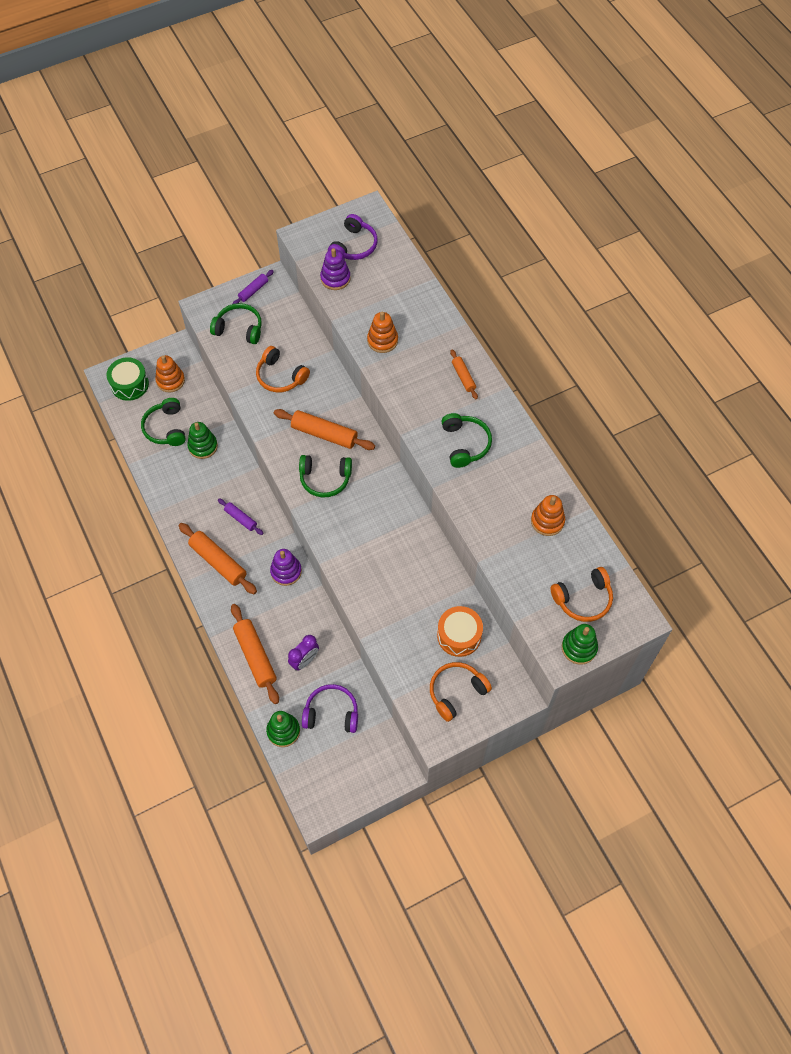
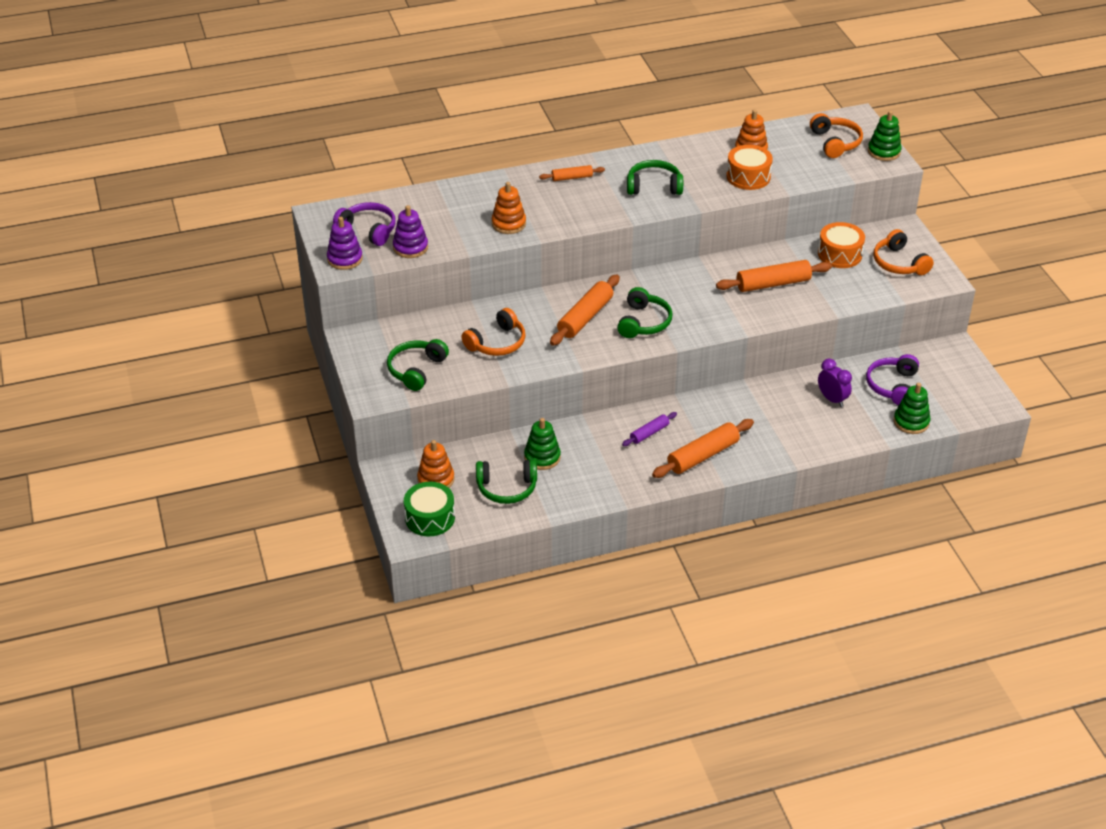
camera: 80 degrees left, 20 degrees down
(253, 290) = (362, 354): purple rolling pin -> none
(255, 656) = (824, 435): orange rolling pin -> orange rolling pin (773, 284)
(286, 571) = (723, 403): purple stacking toy -> purple stacking toy (345, 259)
(501, 522) = (748, 177): none -> orange drum

